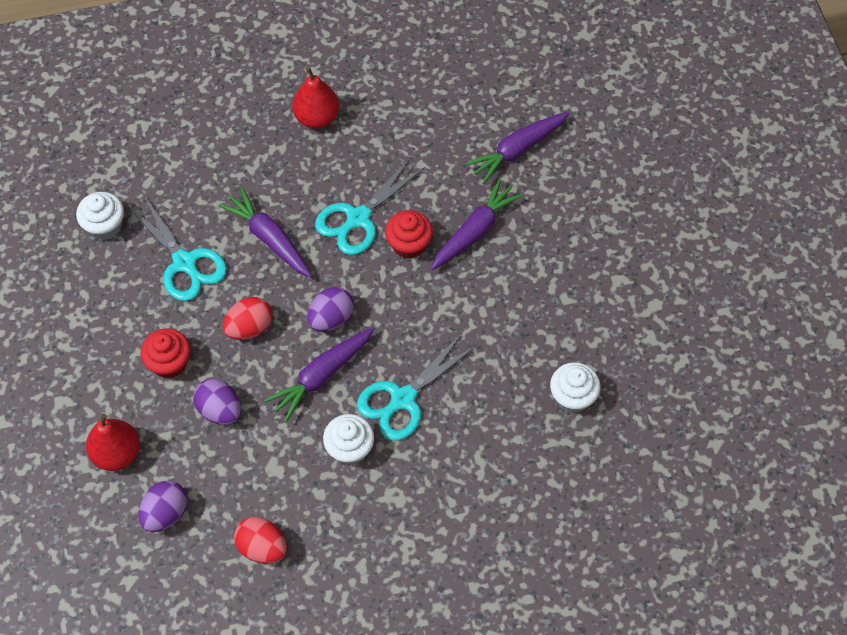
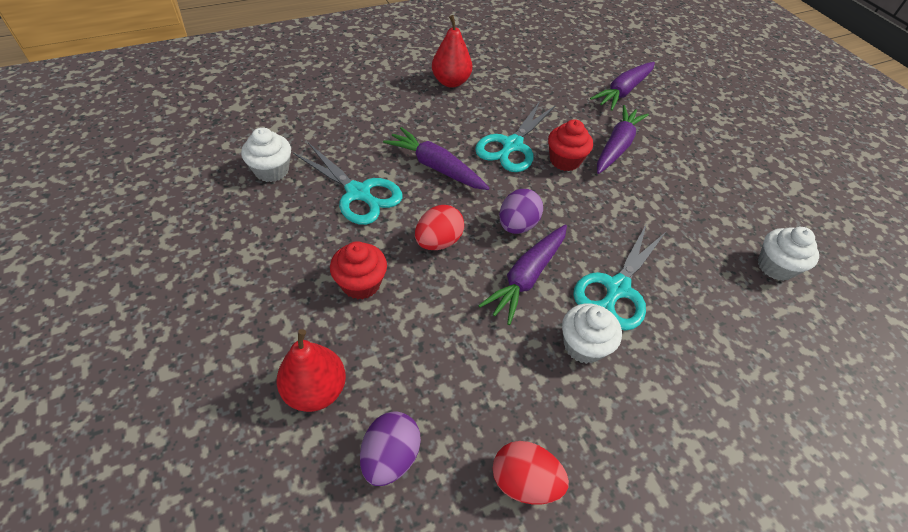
camera: 15 degrees left, 10 degrees down
(220, 410) = (428, 325): purple egg -> none

